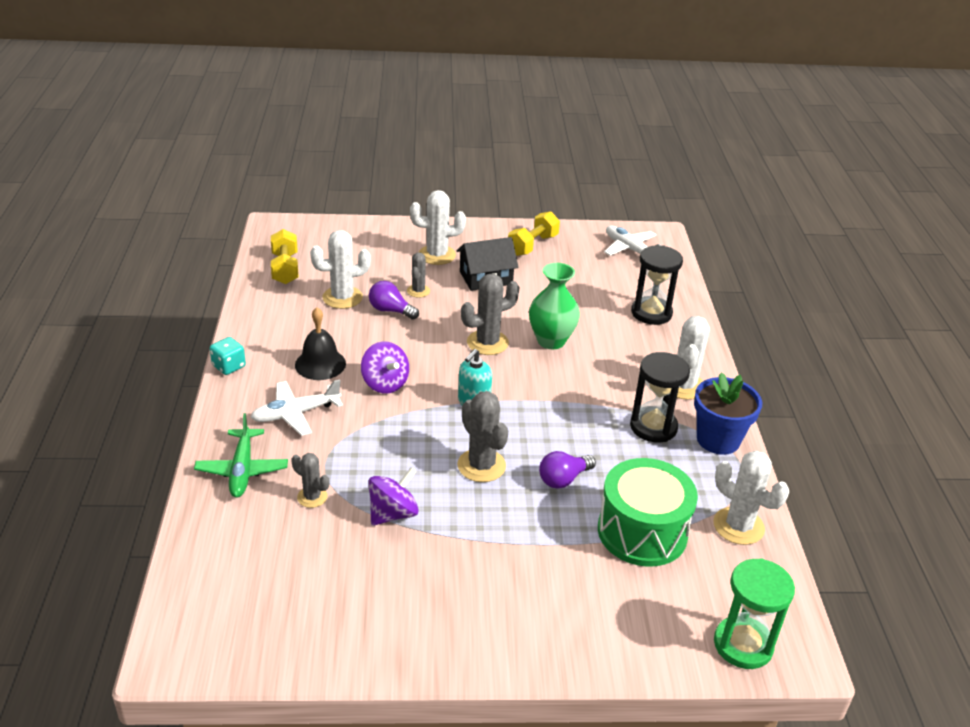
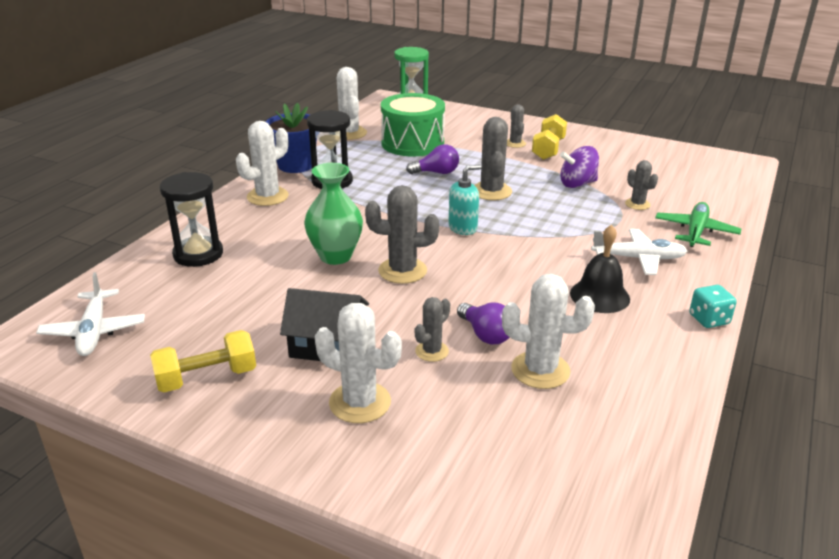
camera: 150 degrees left, 5 degrees down
(285, 268) = (612, 448): yellow dumbbell -> yellow dumbbell (548, 149)
(385, 383) = (537, 262): purple spinning top -> none
(515, 583) = (515, 143): none -> grey cactus

